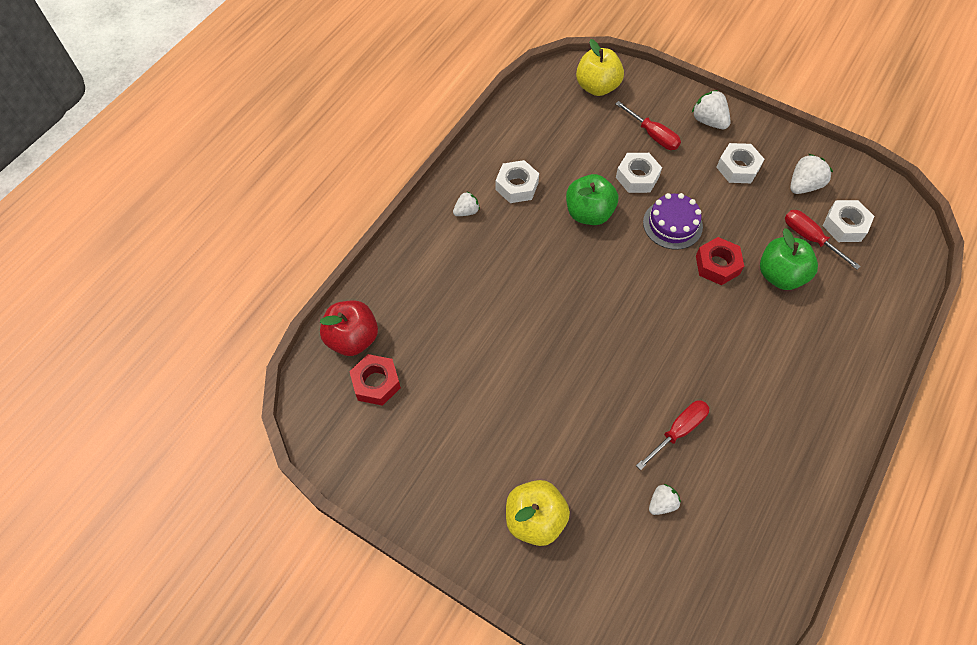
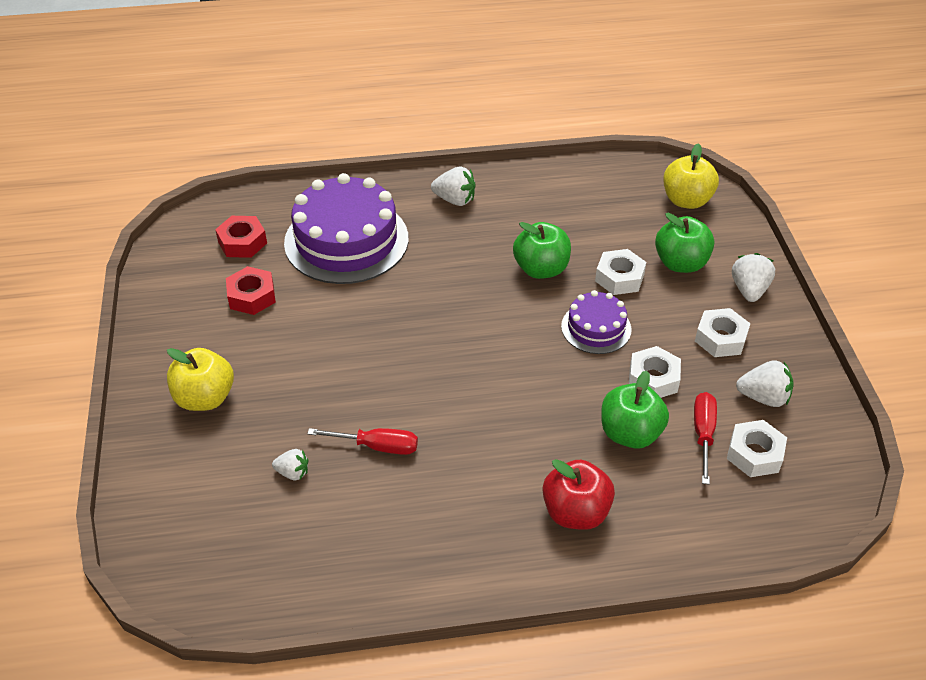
camera: 50 degrees right, 15 degrees down
(352, 338) = (268, 209): red apple -> red apple (575, 512)
(444, 310) = (346, 240): none -> purple cake
(466, 211) = (455, 200): white strawberry -> white strawberry, size x1.57
(517, 186) = (515, 213): white nut -> white nut (653, 379)
(653, 135) = (680, 263): red screwdriver -> green apple
(717, 265) = (587, 381): red nut -> red nut (252, 296)

